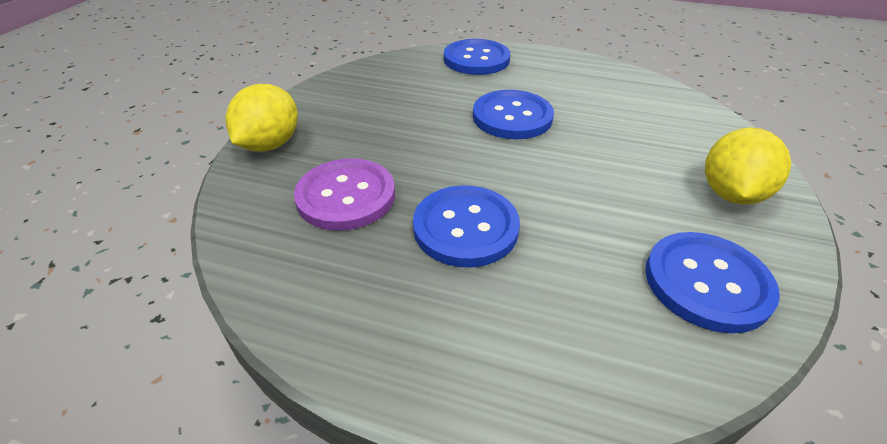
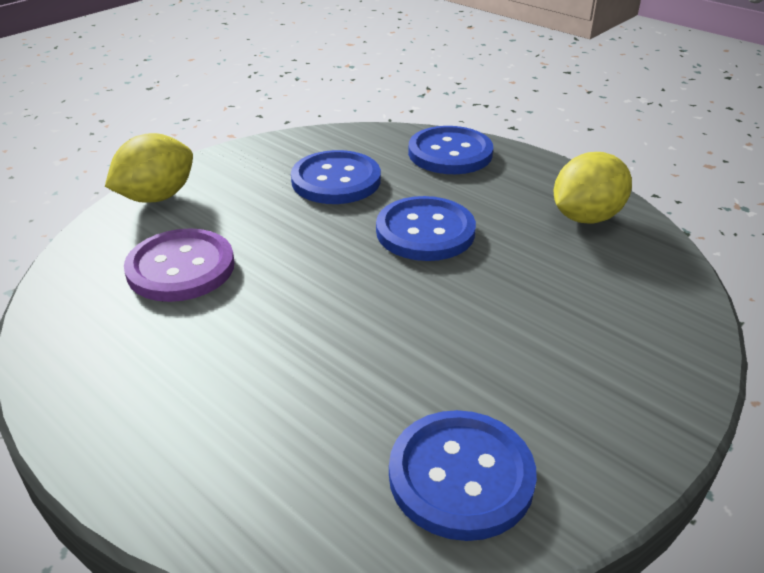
camera: 25 degrees right, 5 degrees down
(465, 227) = (263, 334): blue button -> blue button (336, 180)
(730, 194) = (602, 395): yellow lemon -> yellow lemon (586, 217)

